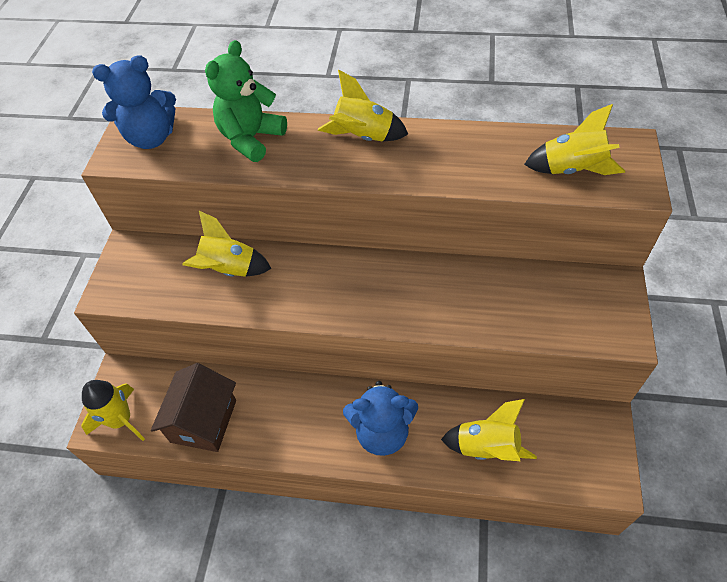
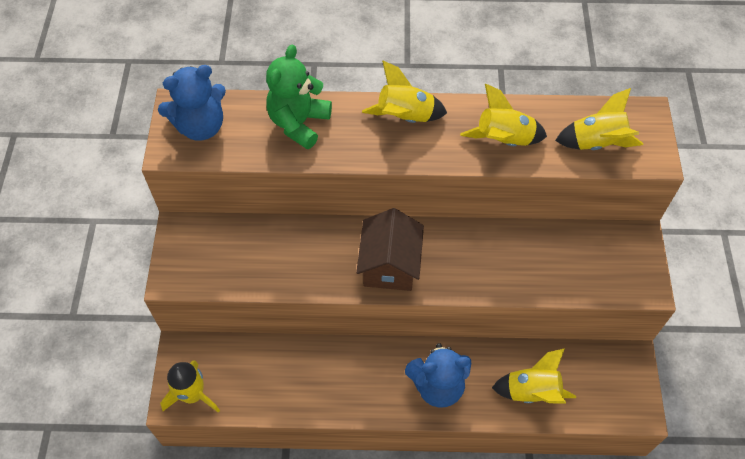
camera: 10 degrees left, 5 degrees up
(203, 421) = (272, 389): brown house -> brown house (390, 265)
(229, 270) = (284, 247): yellow rocket -> yellow rocket (503, 140)

